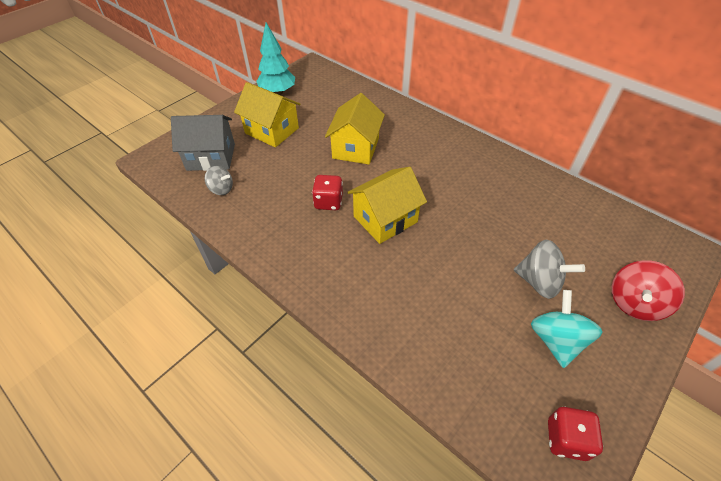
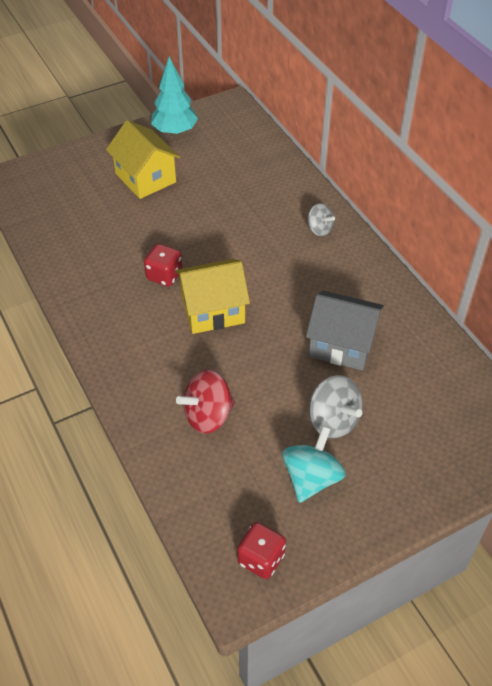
camera: 20 degrees right, 0 degrees up
(211, 157) = (69, 192): grey house -> grey house (341, 344)
(221, 189) = (64, 231): grey spinning top -> grey spinning top (319, 229)
(356, 148) = (226, 222): yellow house -> none
(634, 303) = (419, 472): red spinning top -> red spinning top (208, 415)

